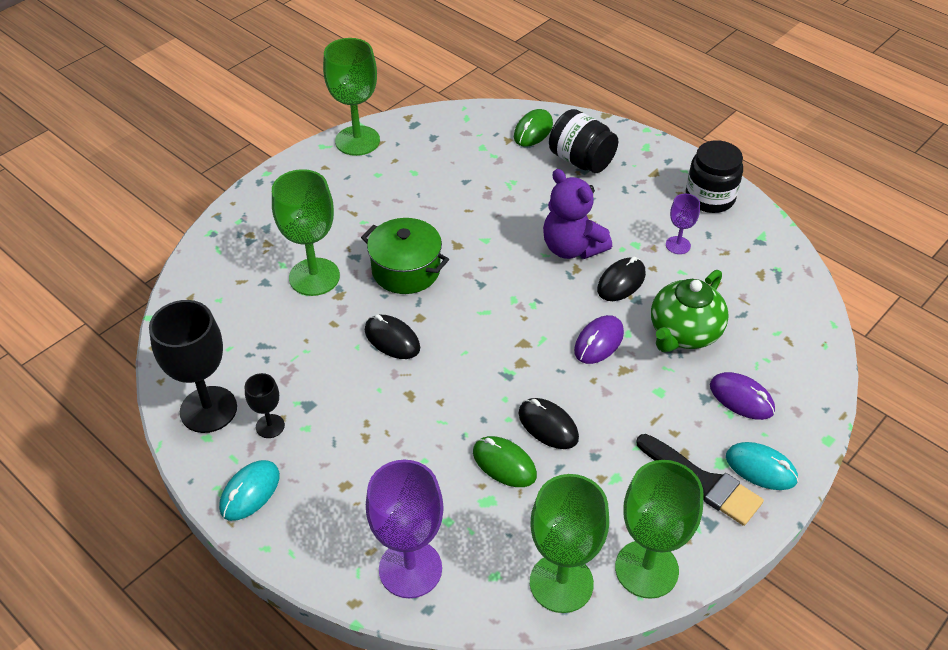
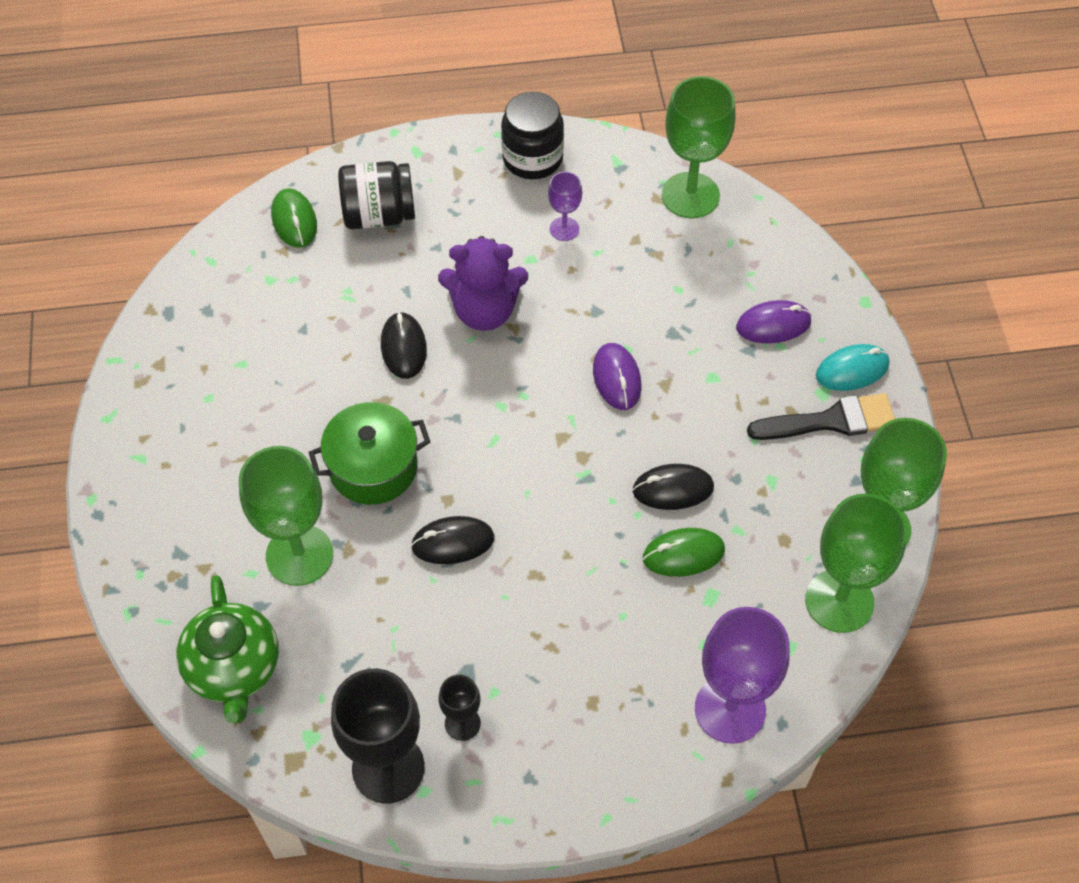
camera: 50 degrees left, 10 degrees up
(250, 492) = (528, 792): turquoise mouse -> none
(357, 141) = (136, 380): green goblet -> green goblet (690, 195)
(621, 282) = (564, 306): black mouse -> black mouse (403, 347)
(684, 332) = (667, 307): green teapot -> green teapot (234, 668)

